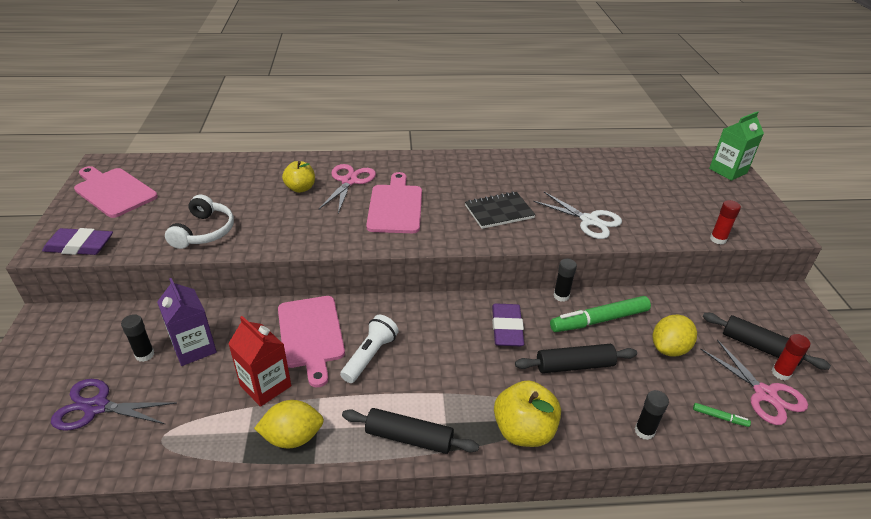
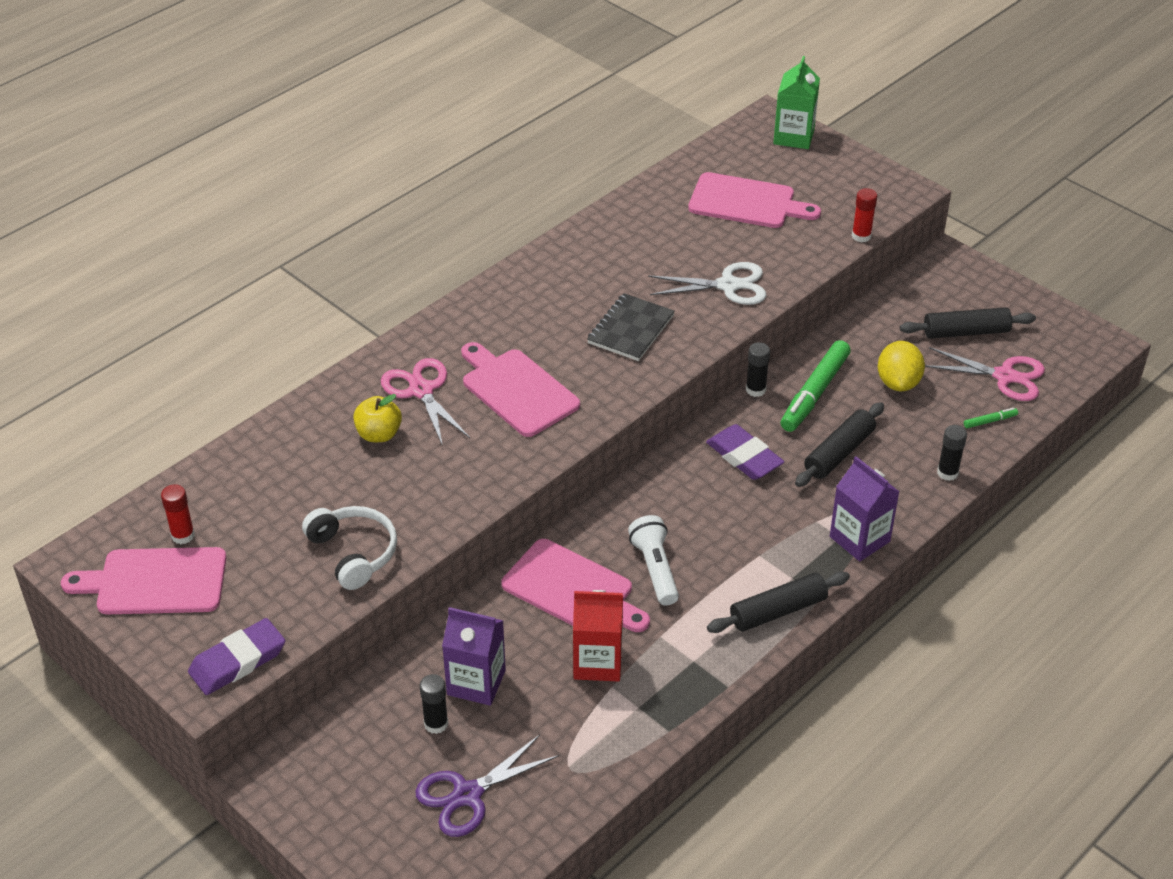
camera: 40 degrees left, 5 degrees up
(292, 437) = (683, 682): yellow lemon -> none
(523, 431) = (859, 539): yellow apple -> purple carton
(655, 187) = (746, 202): none -> pink cutting board
(781, 373) = (1000, 348): red glue stick -> red glue stick (183, 535)

